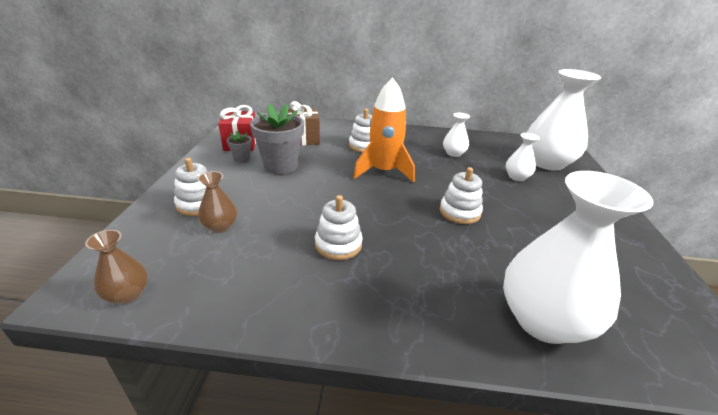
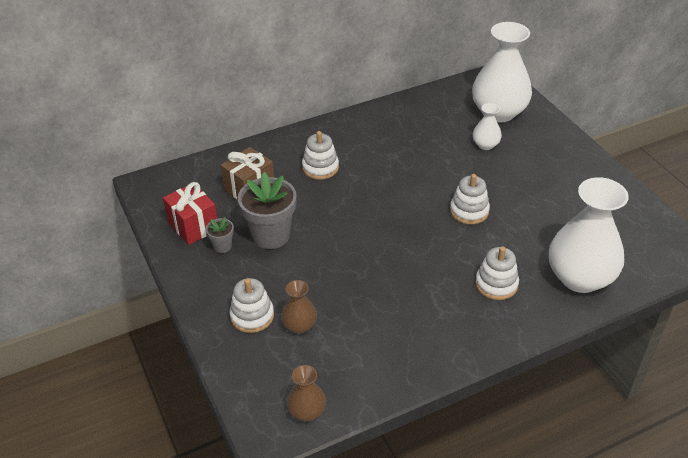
camera: 30 degrees left, 10 degrees up
(338, 244) = (408, 291): white stacking toy -> white stacking toy (496, 284)
(383, 171) = (370, 194): orange rocket -> none
(453, 153) = (412, 138): white vase -> none

